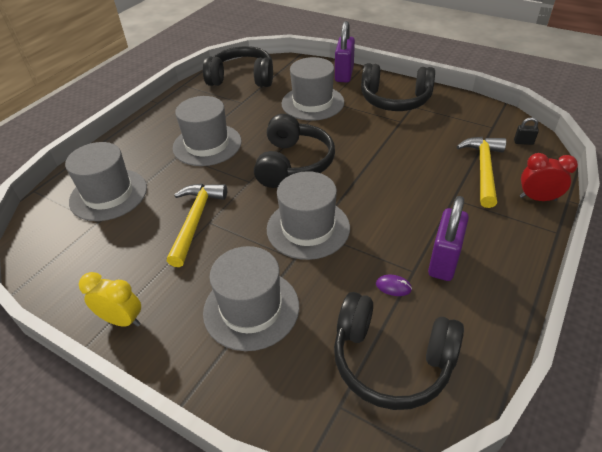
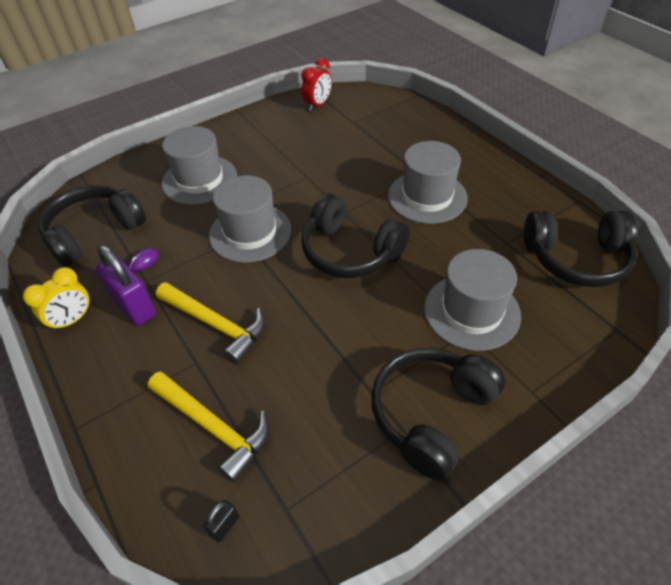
camera: 115 degrees right, 5 degrees up
(108, 194) = (385, 129): grey hat -> none
(122, 320) = (244, 125): yellow clock -> yellow clock (72, 320)
(195, 221) = (314, 170): yellow hammer -> yellow hammer (215, 324)
(242, 78) = (576, 258): black headphones -> black headphones turned 60 degrees clockwise
(344, 74) = (544, 382): purple padlock -> none
(537, 198) = (126, 450): red clock -> red clock (318, 105)

